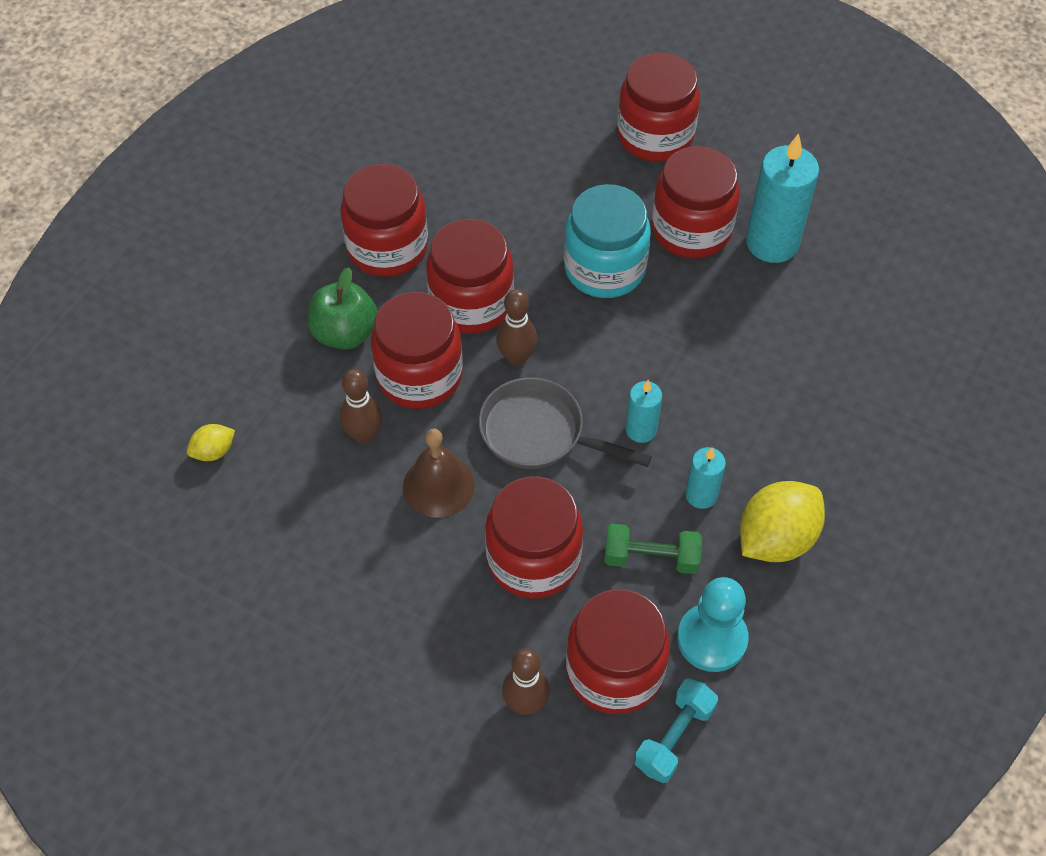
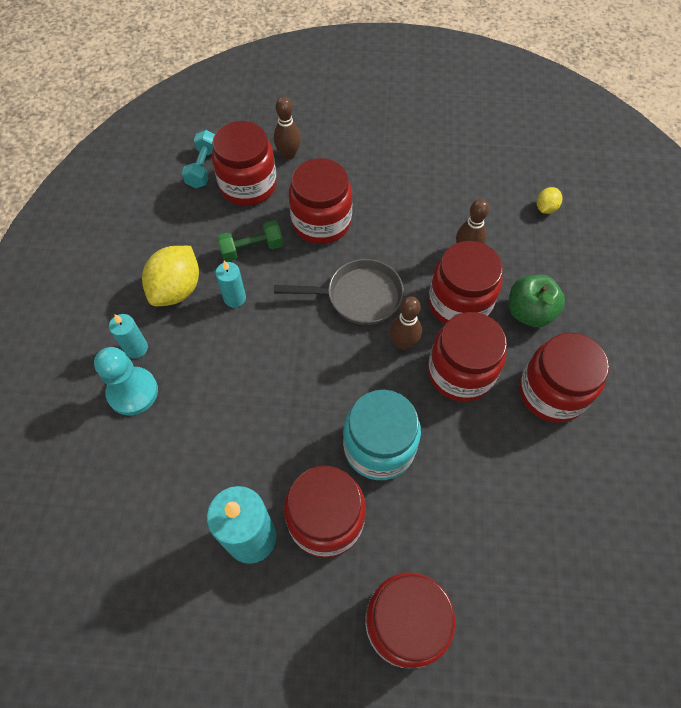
camera: 155 degrees right, 5 degrees up
(438, 485) = (401, 240): brown bell -> none
(641, 430) = (292, 326): turquoise candle -> turquoise candle (136, 348)
(712, 639) = (199, 220): turquoise pawn -> turquoise pawn (133, 392)

